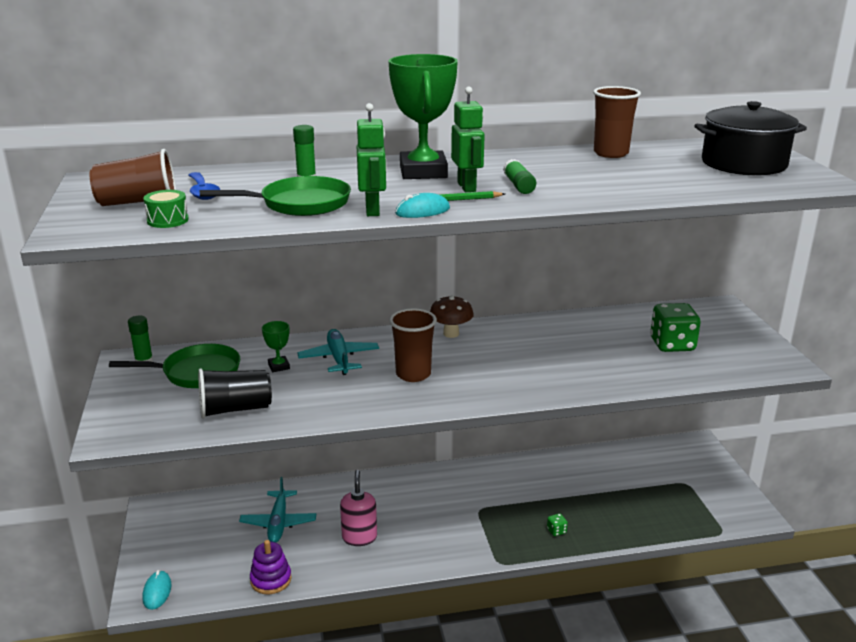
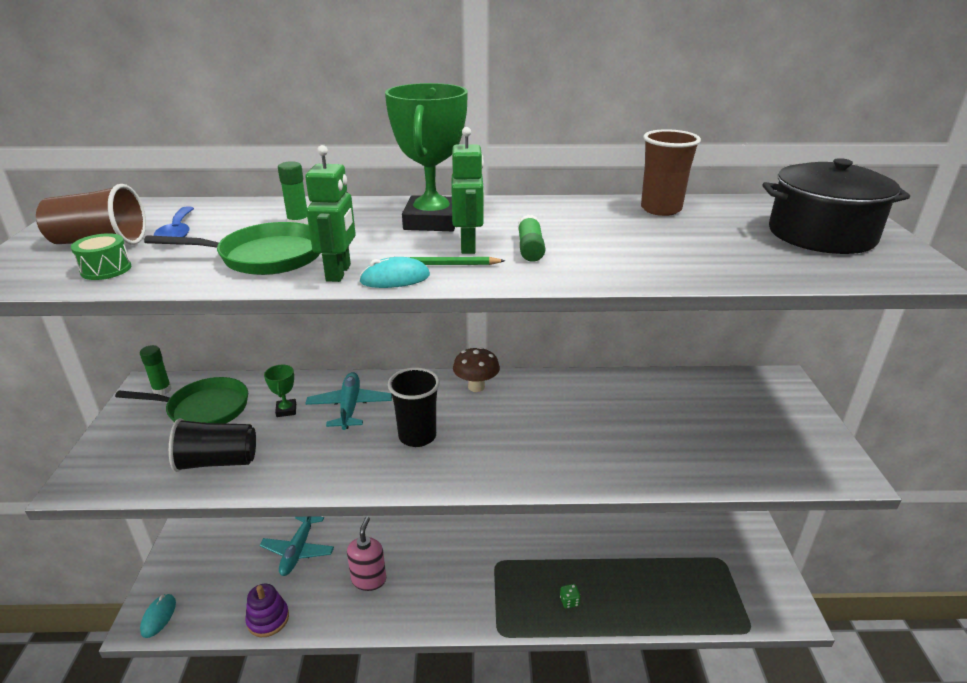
camera: 10 degrees right, 5 degrees up
(413, 374) = (417, 436): brown cup -> black cup
(672, 345) = (714, 427): green dice -> none

